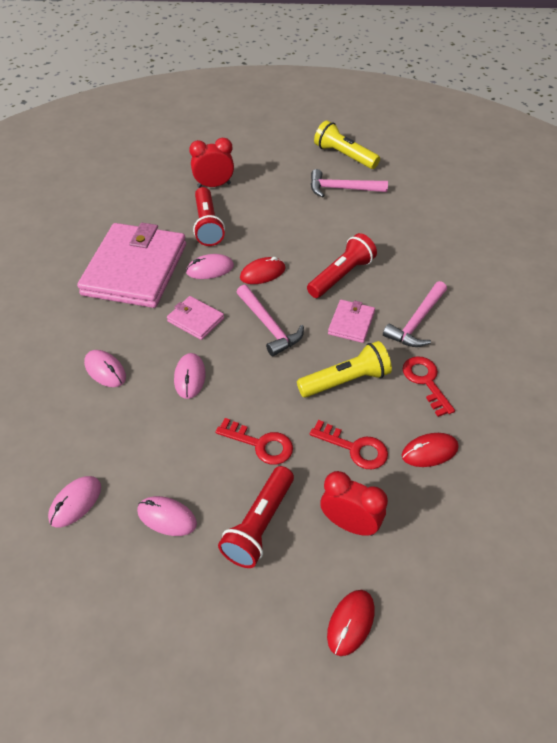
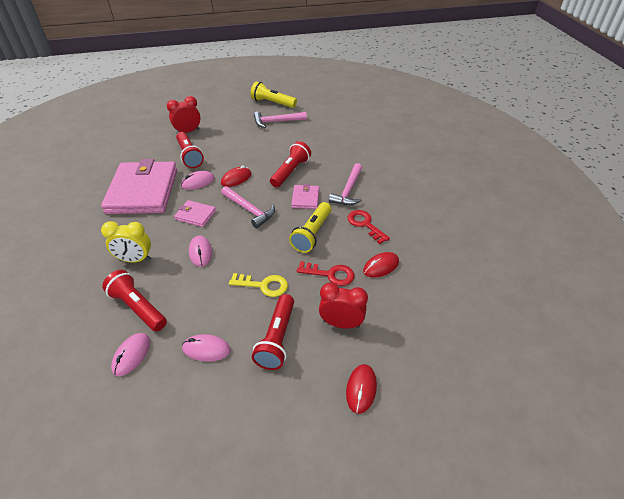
camera: 15 degrees left, 5 degrees down
(95, 439) = (138, 307): none -> red flashlight
(105, 370) = (135, 260): pink mouse -> yellow clock
(260, 444) = (263, 285): red key -> yellow key
(346, 381) = (312, 234): yellow flashlight -> yellow flashlight turned 150 degrees clockwise

